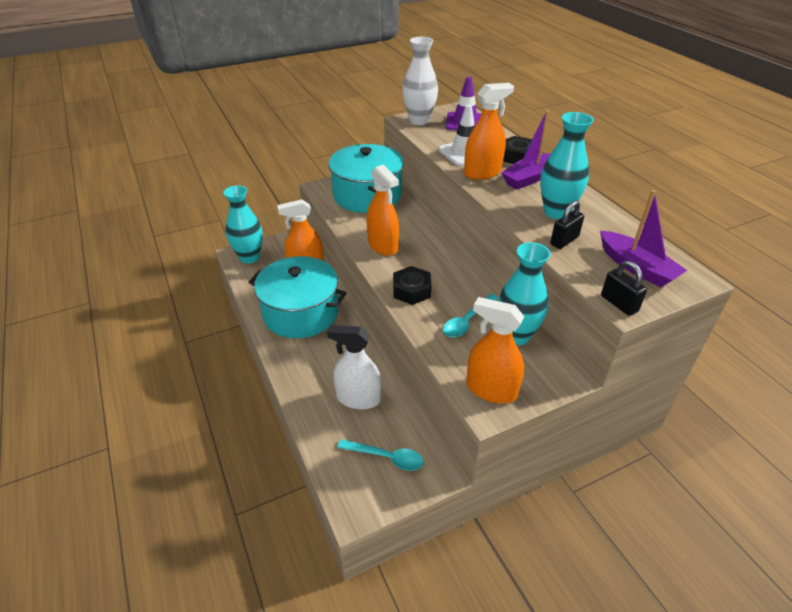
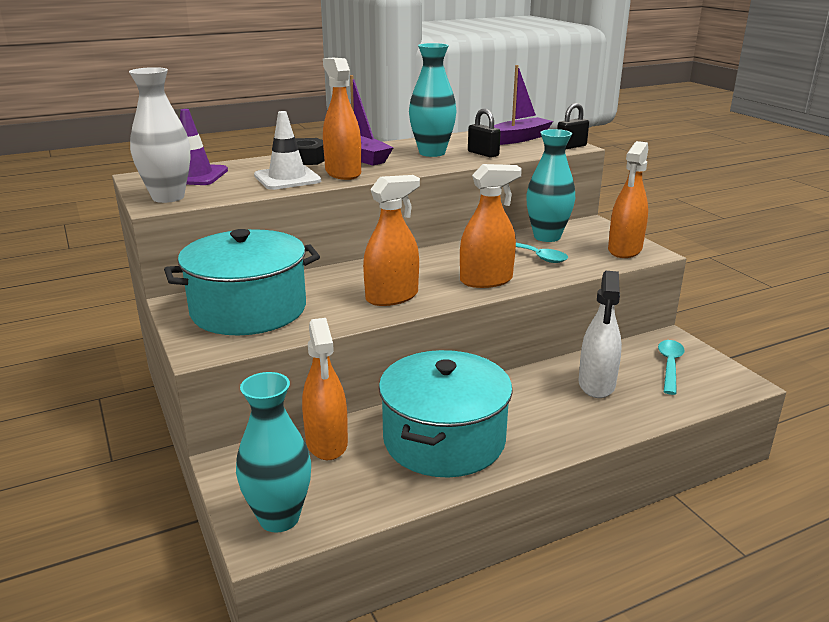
camera: 90 degrees left, 15 degrees down
(411, 290) = (486, 280): black nut -> orange spray bottle

